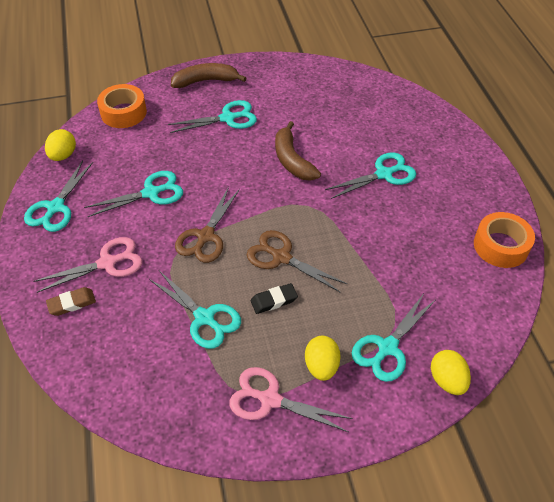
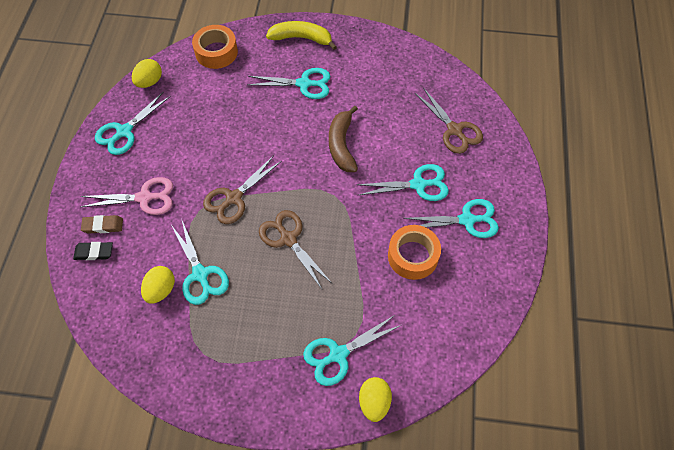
camera: 20 degrees right, 10 degrees up
(151, 193) = (206, 141): turquoise scissors -> turquoise scissors (467, 220)
(205, 81) = (301, 38): brown banana -> yellow banana
(270, 399) = (220, 365): pink scissors -> none
(274, 300) = (263, 278): black eraser -> black eraser (94, 252)
(321, 366) = (275, 351): yellow egg -> yellow egg (161, 290)
(392, 121) = (454, 130): none -> brown scissors
(500, 246) = (490, 292): orange tape -> orange tape (413, 256)

